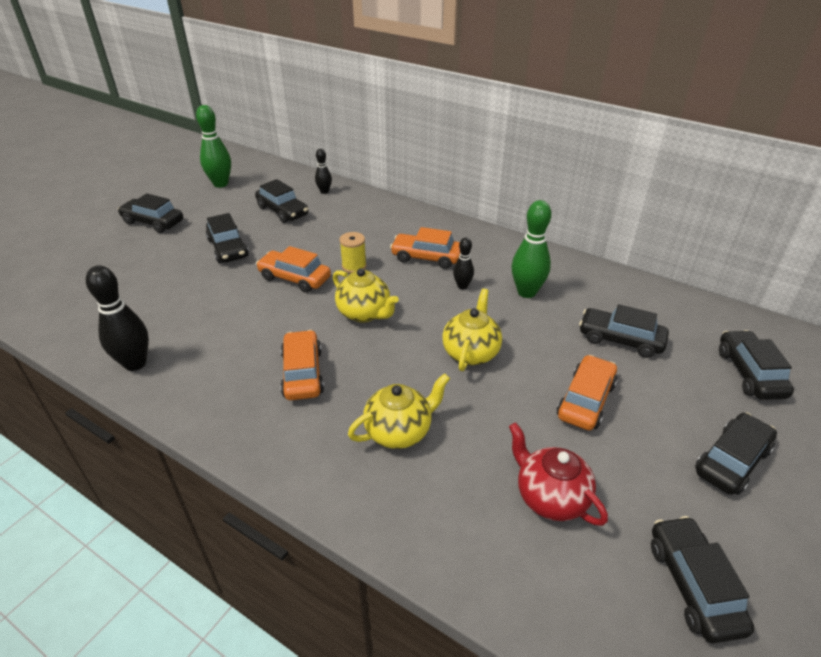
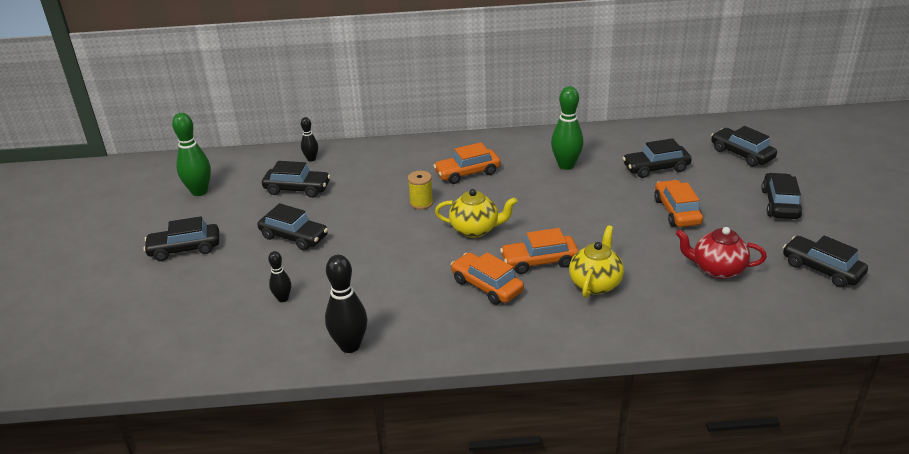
camera: 35 degrees left, 5 degrees down
(295, 278) = (387, 232): orange car -> orange car (539, 261)
(462, 286) = (519, 181): black bowling pin -> black bowling pin (283, 298)
(471, 352) = (579, 218): yellow teapot -> none

